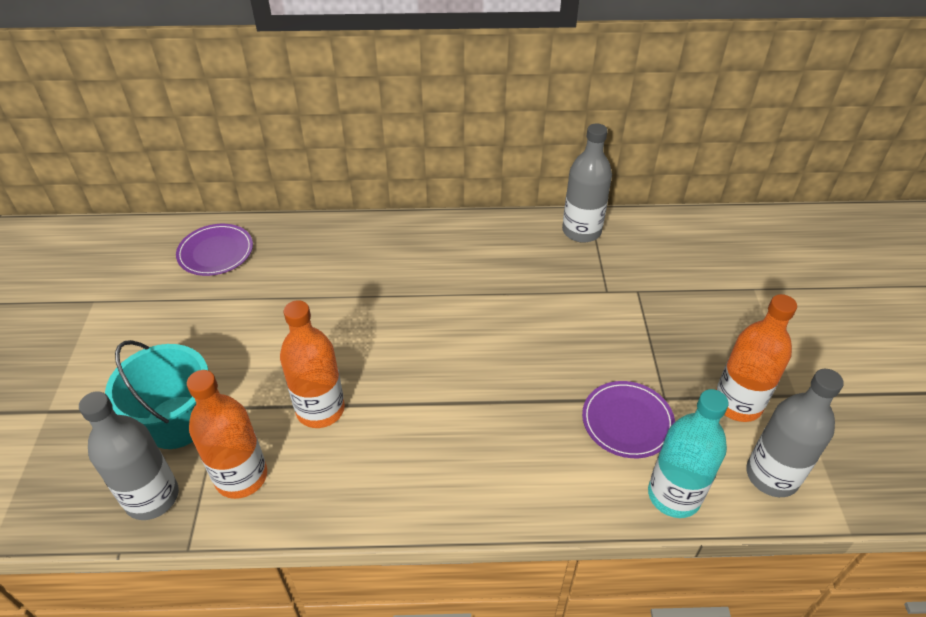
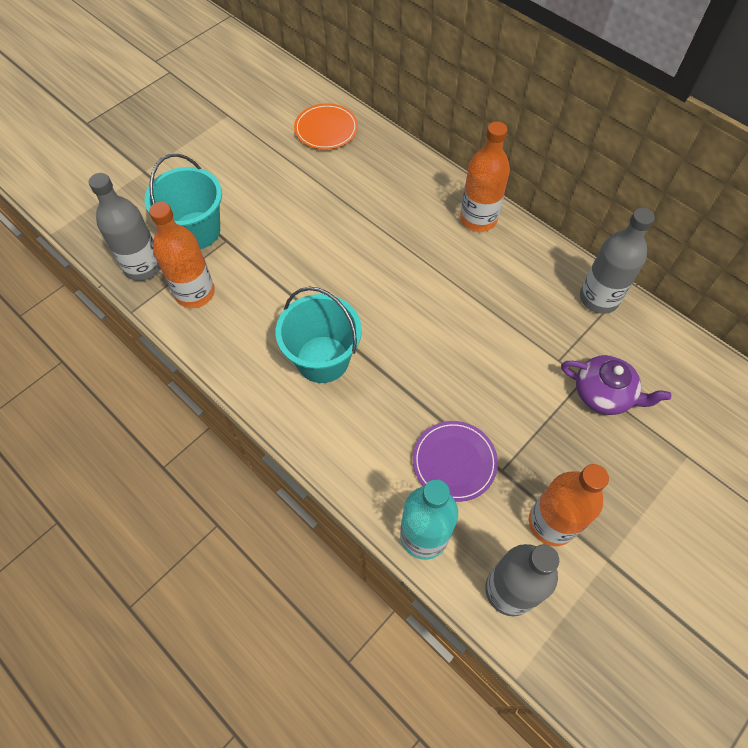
camera: 45 degrees right, 15 degrees up
(215, 252) = (326, 129): purple plate -> orange plate
(320, 409) = (276, 287): orange bottle -> orange bottle (478, 219)
(433, 433) = (322, 359): none -> turquoise bucket
(661, 290) = (603, 394): none -> purple teapot

